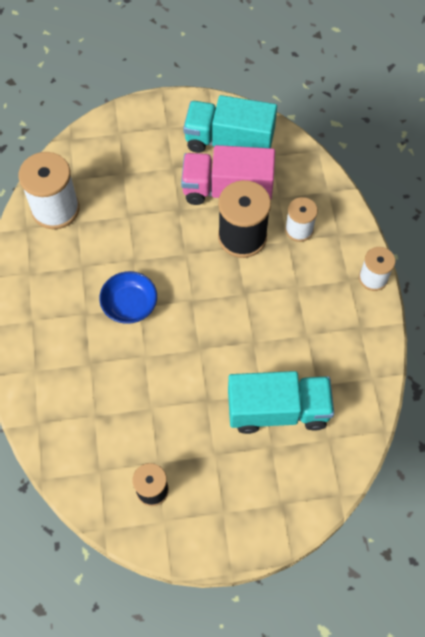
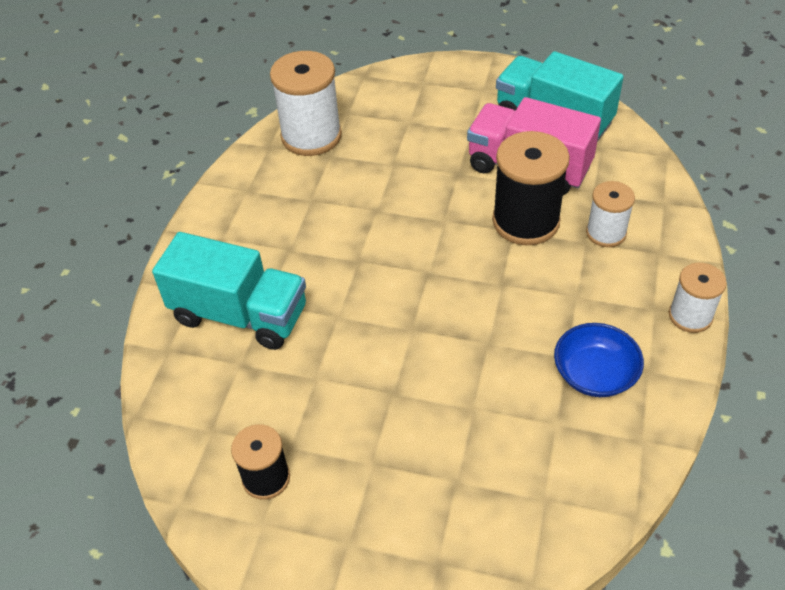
camera: 25 degrees right, 15 degrees down
(130, 305) = (347, 255): blue bowl -> blue bowl (594, 374)
(278, 410) = (485, 436): turquoise truck -> turquoise truck (240, 314)

